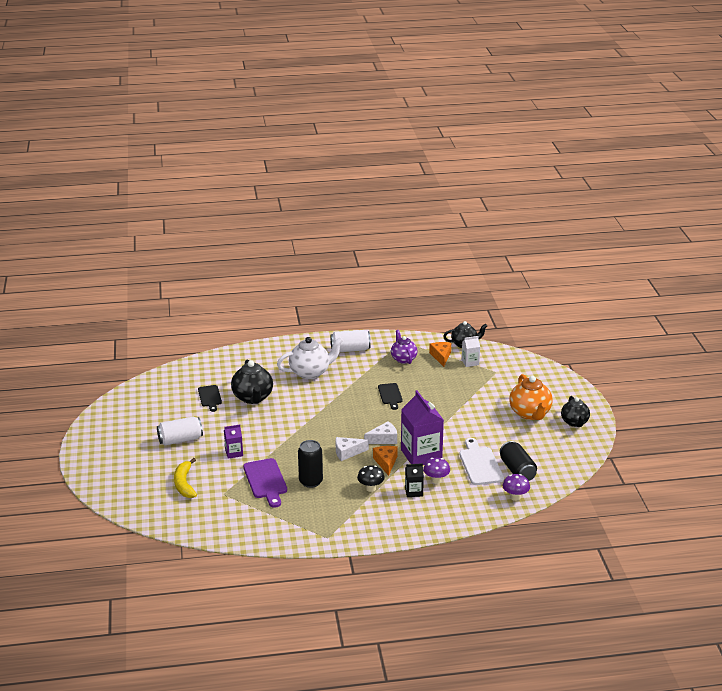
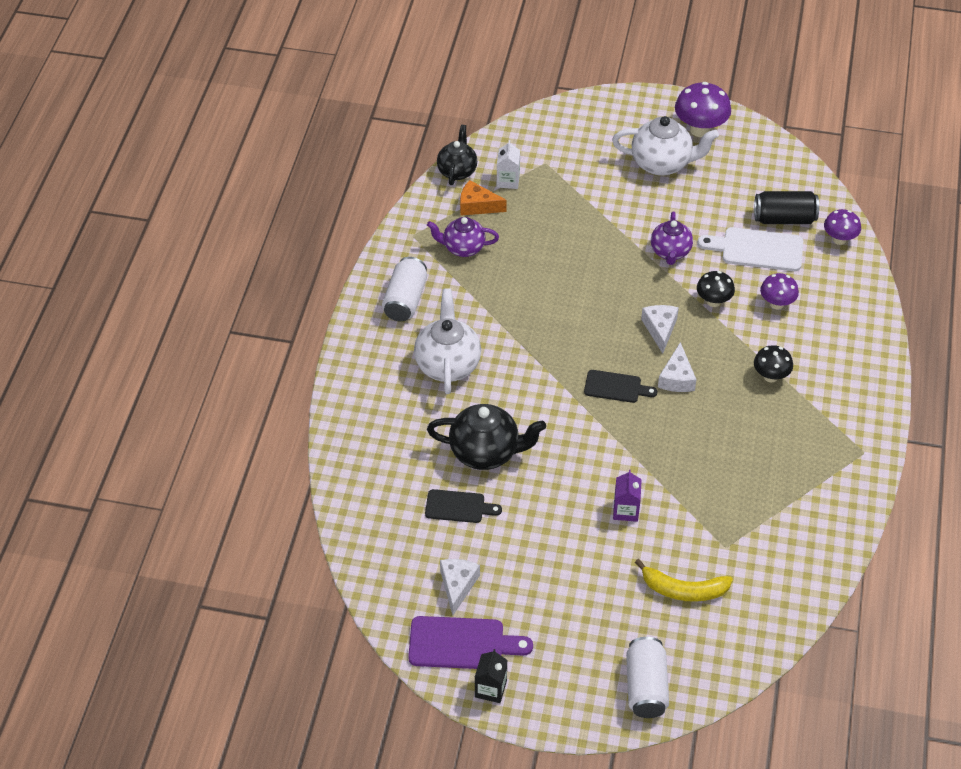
camera: 70 degrees left, 20 degrees up
(156, 408) = (457, 586): none -> white cheese
(180, 440) = (563, 571): white can -> white can (646, 687)
(265, 481) = (711, 489): purple cutting board -> purple cutting board (462, 644)
(311, 482) = (732, 437): black can -> none
(386, 462) = (717, 343): orange cheese -> none
(390, 395) = (552, 290): black cutting board -> black cutting board (616, 387)
(414, 492) = (794, 334): black carton -> black carton (490, 689)
(421, 455) = (713, 301): purple carton -> black mushroom
(452, 431) = (670, 252): none -> purple teapot
(530, 413) = (662, 163): orange teapot -> white teapot
(574, 422) = (700, 129): black teapot -> purple mushroom

